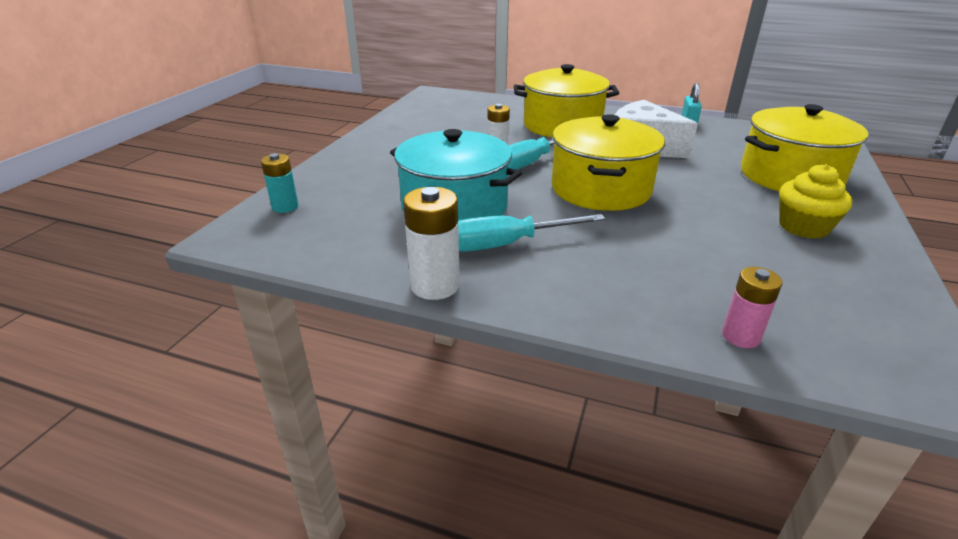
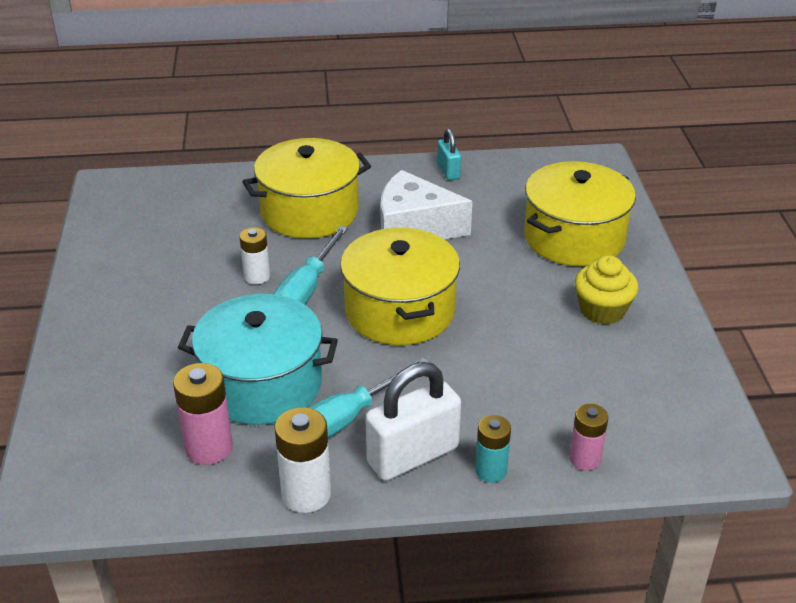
camera: 25 degrees left, 5 degrees up
(285, 207) = (70, 443): turquoise battery -> turquoise battery (491, 471)
(381, 234) = (209, 448): none -> pink battery
(553, 284) = (413, 455): none -> white padlock

